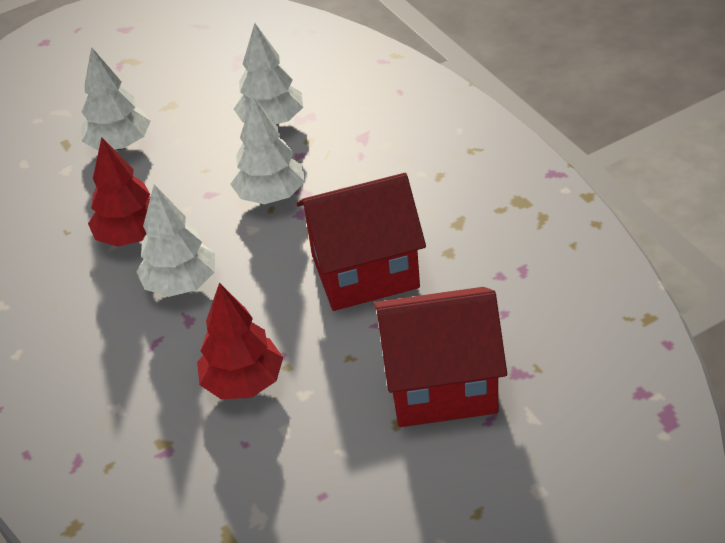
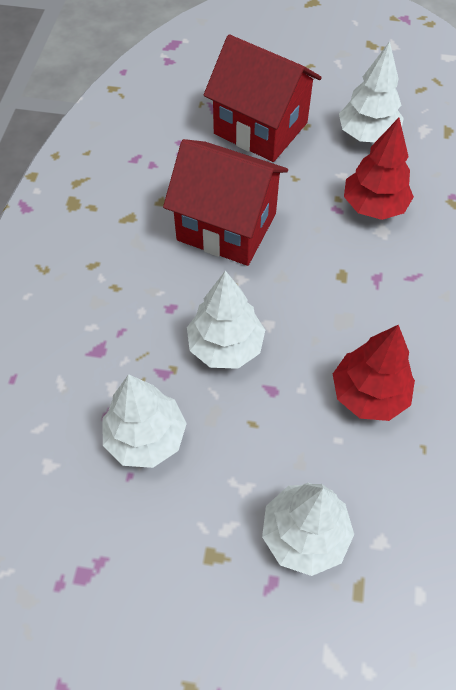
camera: 145 degrees left, 15 degrees up
(181, 284) = (361, 313): white tree -> white tree (367, 135)

